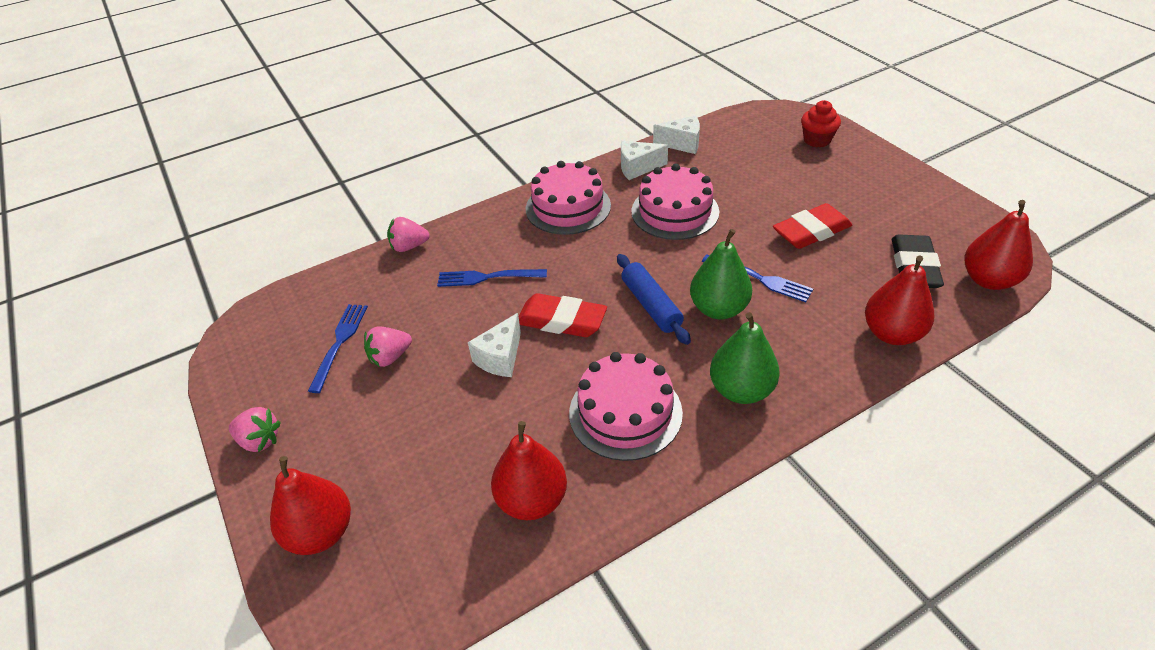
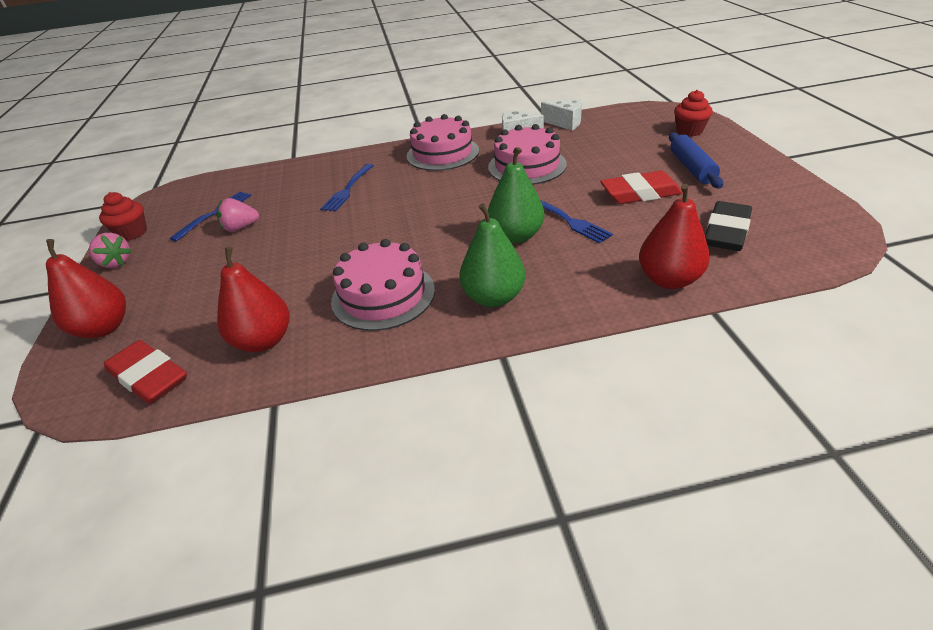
camera: 20 degrees right, 5 degrees down
(246, 393) = (132, 233): none -> red cupcake
(409, 246) = (308, 163): pink strawberry -> none
(487, 277) = (348, 189): blue fork -> blue fork turned 90 degrees counterclockwise
(500, 358) = (316, 241): white cheese -> none
(561, 321) = (381, 224): red eraser -> red eraser (149, 377)
(651, 305) = (460, 225): blue rolling pin -> blue rolling pin (692, 168)
(988, 280) = (801, 253): red pear -> none

